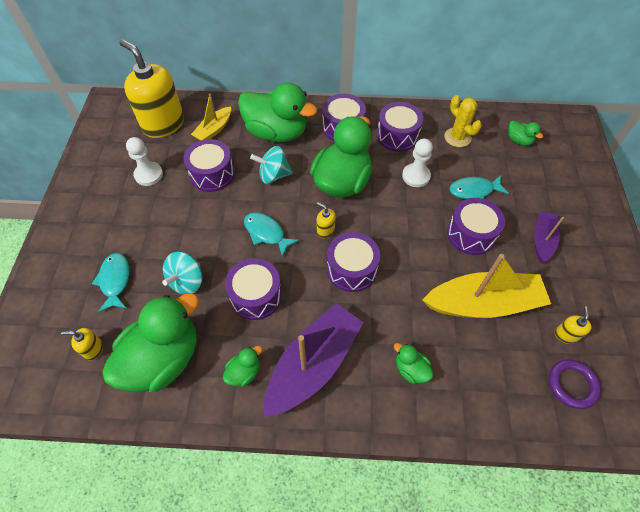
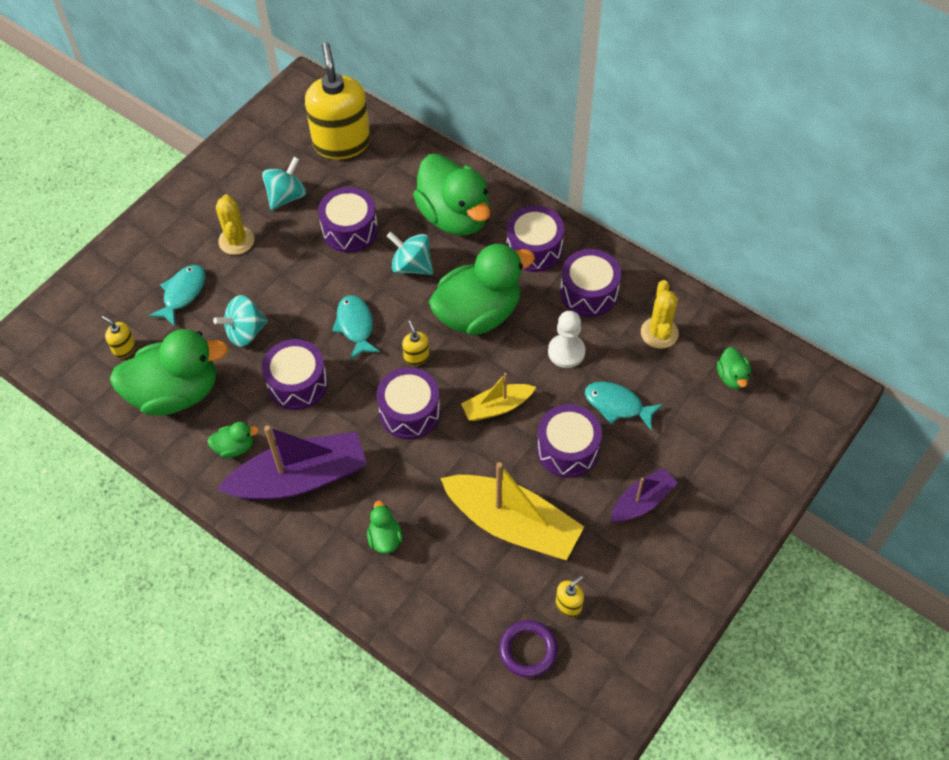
camera: 35 degrees right, 0 degrees up
(132, 222) = (236, 240): none -> yellow cactus
(148, 175) = (286, 196): white pawn -> turquoise spinning top
(214, 130) = (389, 177): yellow boat -> yellow boat (497, 407)

